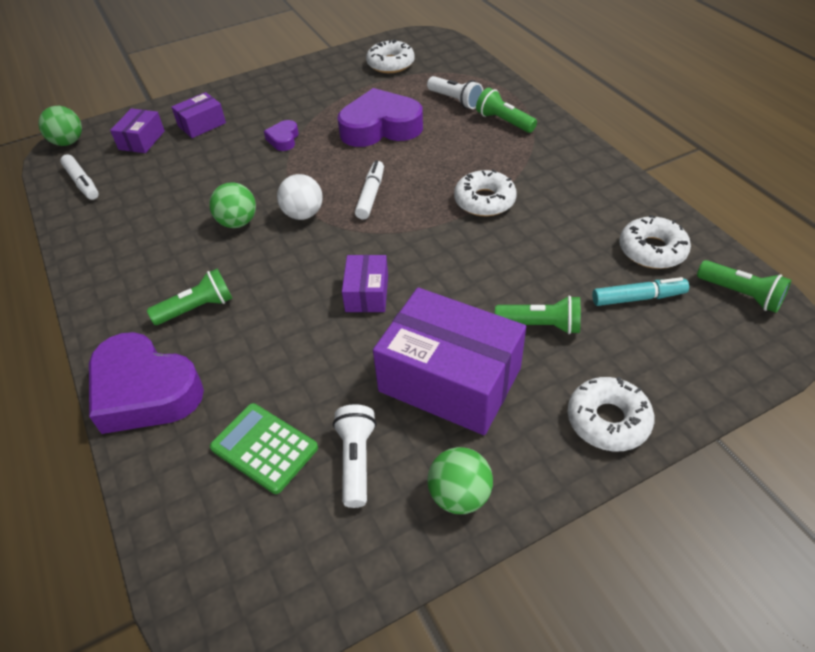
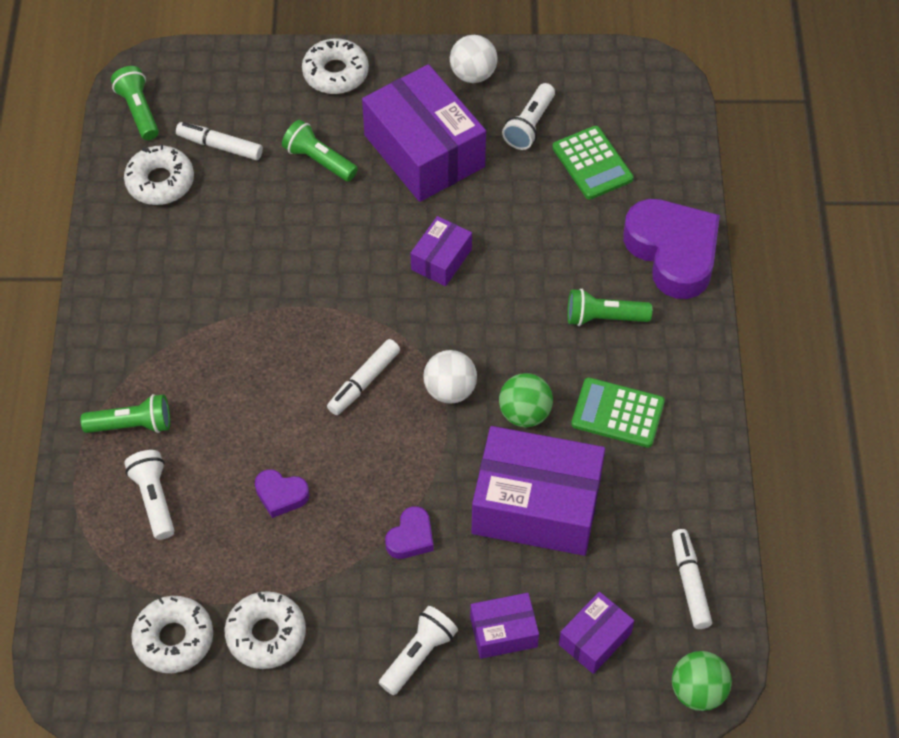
camera: 155 degrees left, 10 degrees up
(162, 249) = (617, 413): none -> green calculator
(206, 180) = (536, 505): none -> purple box
(249, 101) = (418, 655): none -> white flashlight
(380, 127) = (281, 495): purple heart -> purple heart, size x0.46
(459, 495) = (473, 74): green ball -> white ball
(484, 201) = (255, 313): white donut -> white donut (266, 634)
(504, 121) = (132, 425): green flashlight -> green flashlight turned 75 degrees counterclockwise
(638, 298) = (220, 146): turquoise marker -> white marker

